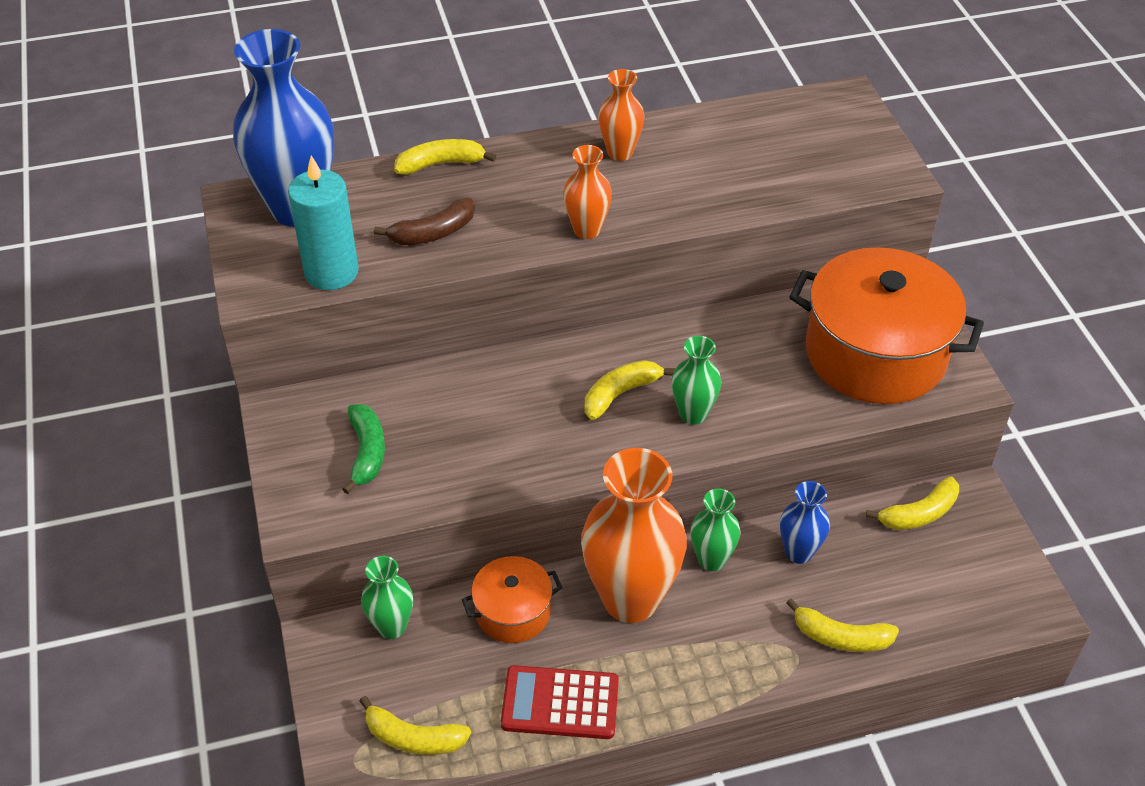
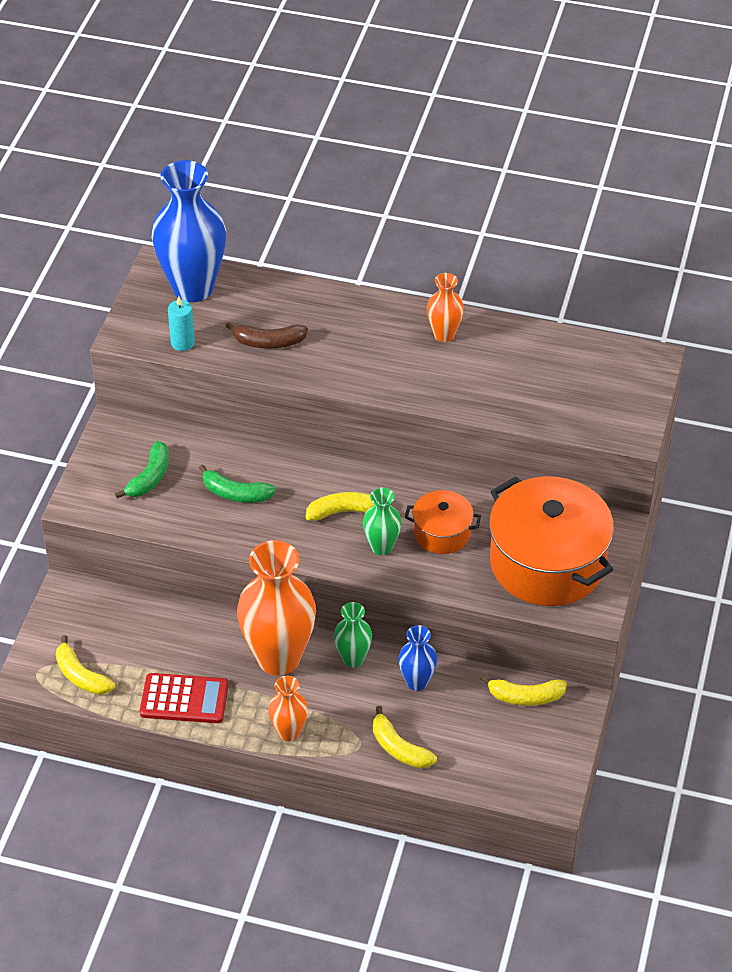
camera: 30 degrees right, 0 degrees up
(331, 272) = (182, 343): turquoise candle -> turquoise candle, size x0.58
(392, 627) = (114, 603): green vase -> none
(441, 164) = (312, 293): yellow banana -> none
(483, 427) = (235, 493): none -> green banana
(513, 612) = (196, 630): orange pot -> orange pot (442, 533)
(560, 703) = (184, 699): red calculator -> red calculator turned 150 degrees clockwise
(587, 230) = (373, 383): orange vase -> orange vase (289, 732)

